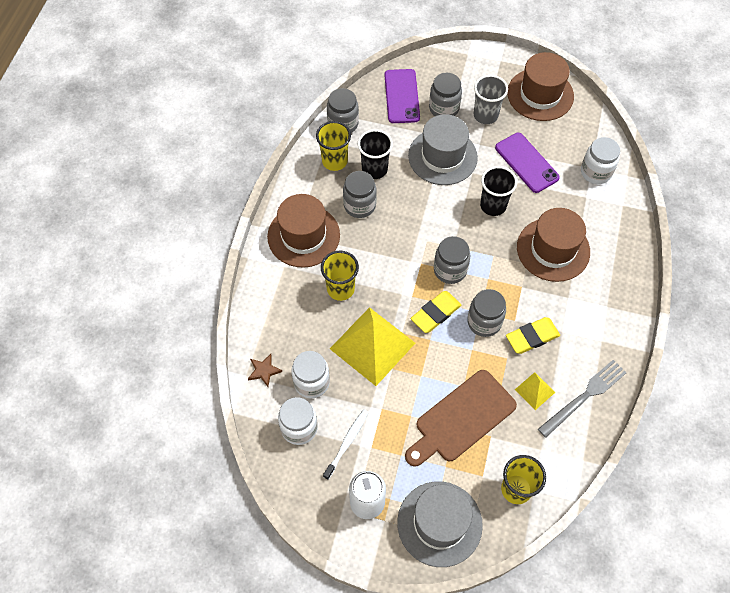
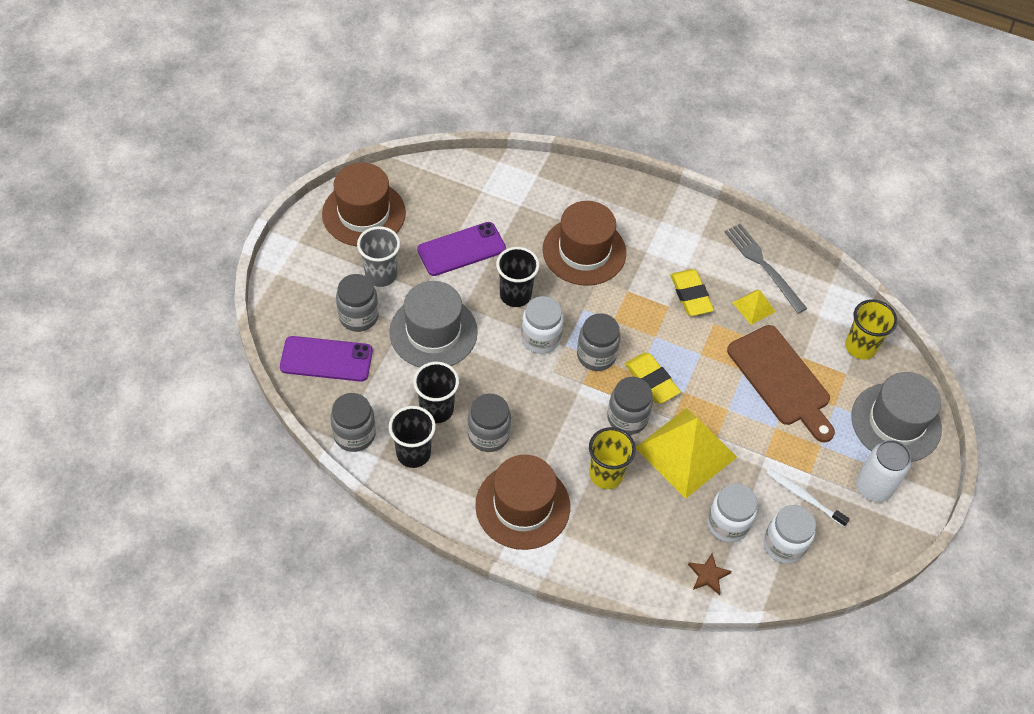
camera: 85 degrees left, 5 degrees down
(334, 161) = (413, 453): yellow cup -> black cup
(484, 322) = (667, 335): grey jar -> grey jar (627, 418)
(595, 172) = (489, 188): white jar -> white jar (540, 338)

